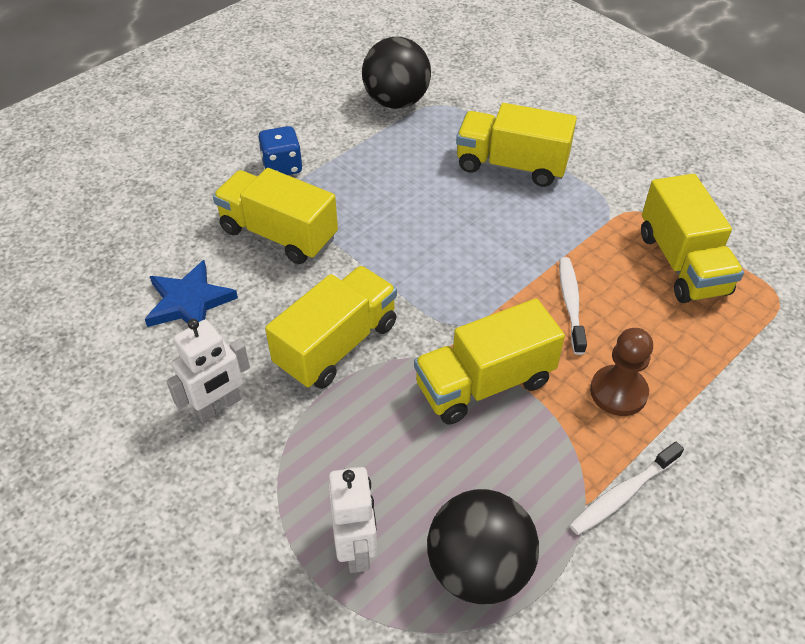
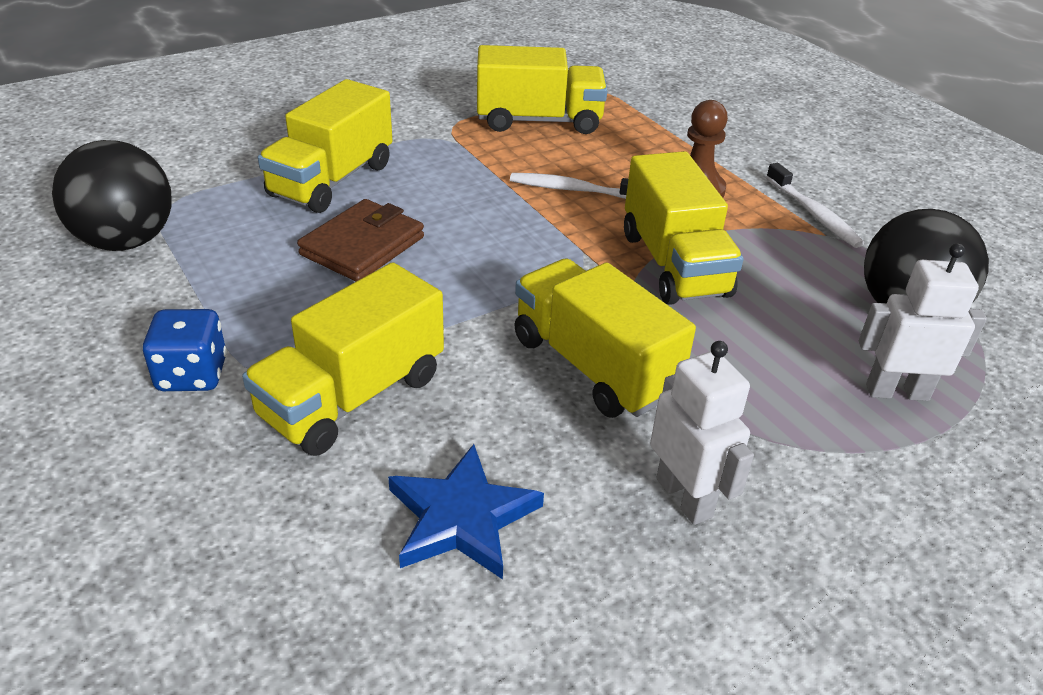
camera: 80 degrees left, 10 degrees down
(434, 201) = (362, 246): none -> brown wallet

